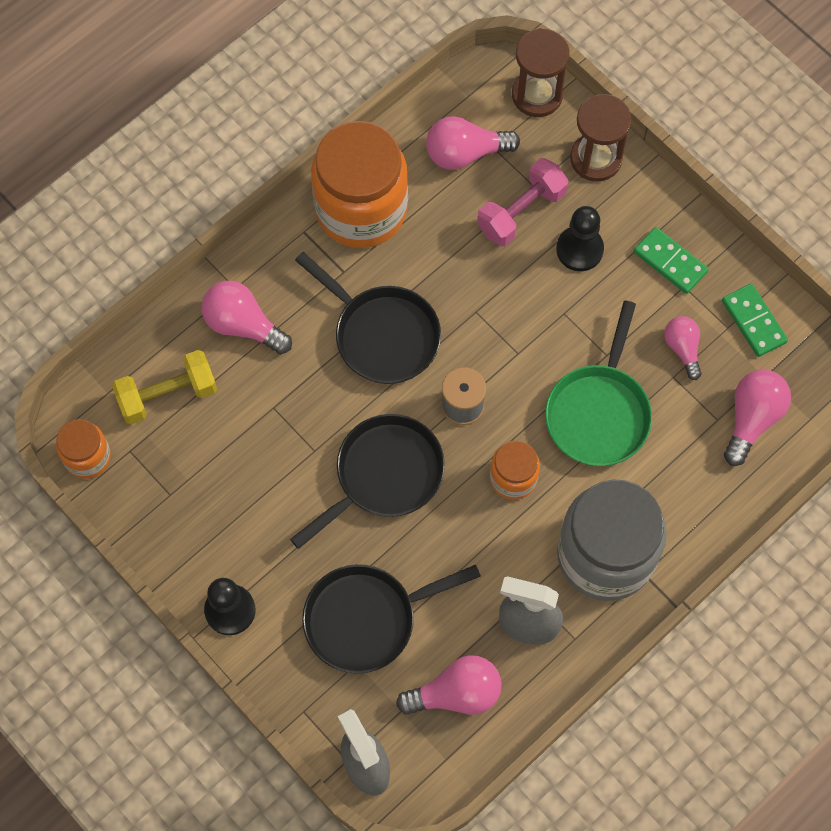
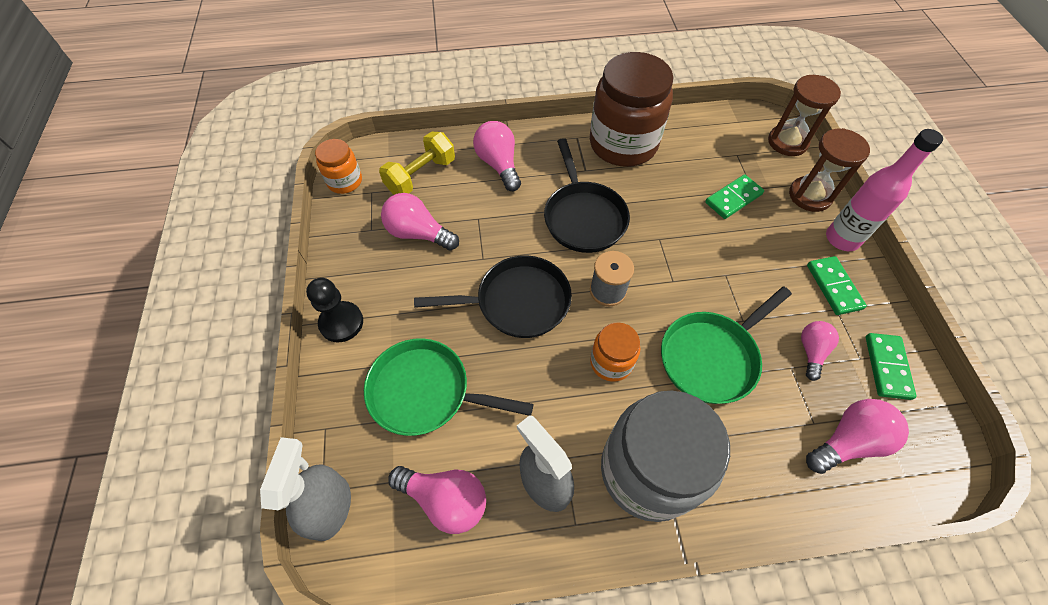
camera: 35 degrees right, 10 degrees down
(167, 395) = (421, 176): yellow dumbbell -> yellow dumbbell turned 60 degrees counterclockwise
(361, 209) = (623, 144): orange jar -> brown jar
(367, 618) = (426, 392): black pan -> green pan
(465, 153) = (715, 149): pink light bulb -> pink light bulb (418, 233)
(521, 212) = (733, 198): pink dumbbell -> green domino
(579, 249) = (763, 242): black pawn -> none
(652, 197) = (842, 239): none -> pink bottle

